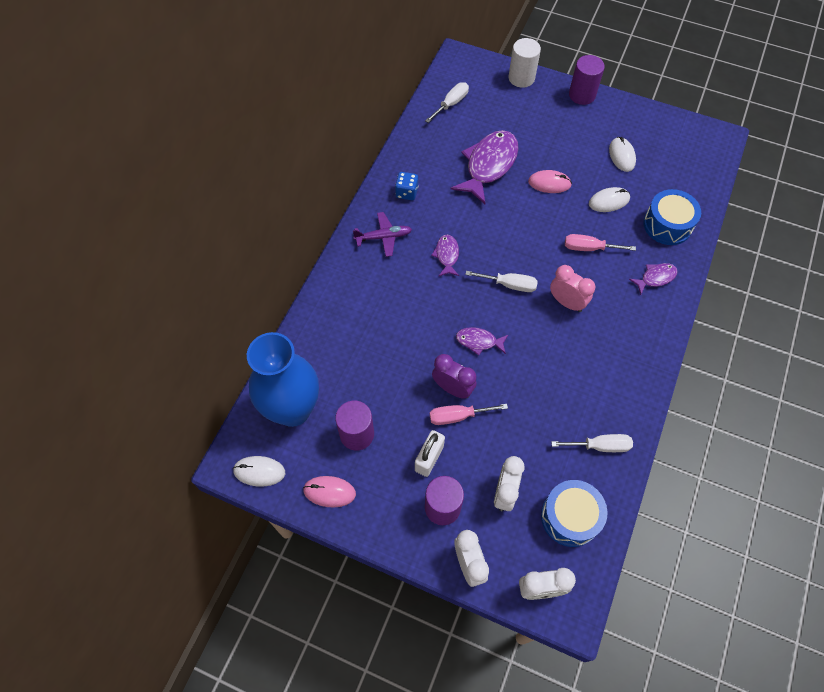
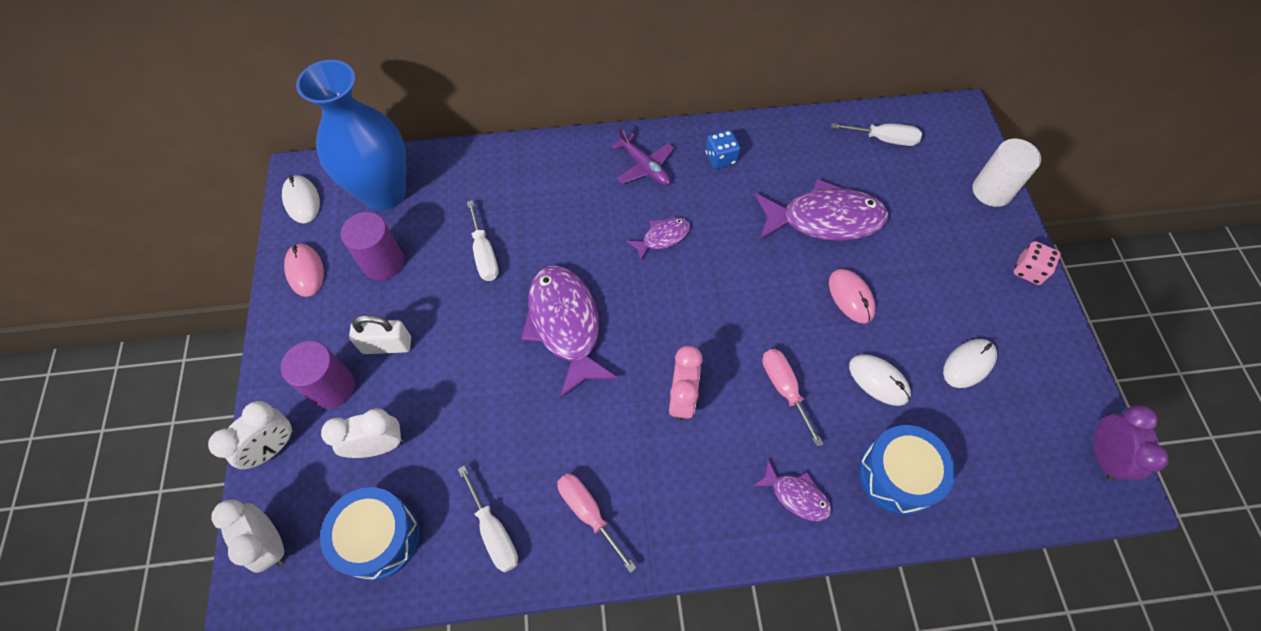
camera: 60 degrees right, 0 degrees up
(452, 388) = (487, 327): purple clock -> purple clock (1103, 456)
(458, 416) = (454, 349): pink screwdriver -> pink screwdriver (588, 513)
(479, 341) = (565, 325): purple fish -> purple fish, size x2.01
(509, 285) = (665, 321): white screwdriver -> white screwdriver (484, 254)
(582, 95) = (1028, 270): purple cylinder -> pink dice

